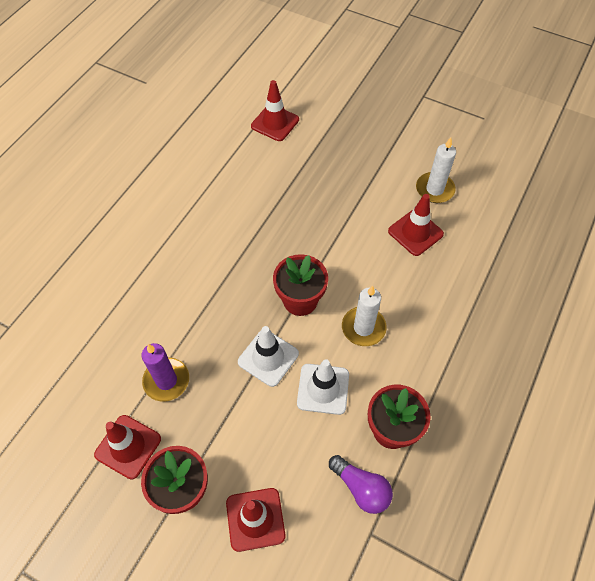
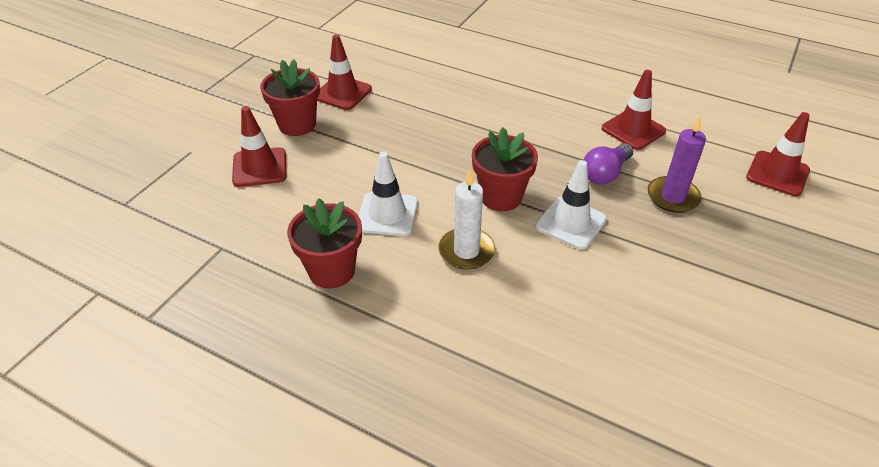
camera: 90 degrees right, 15 degrees down
(166, 380) = (404, 109): purple candle -> purple candle (673, 197)
(268, 358) = (426, 173): white traffic cone -> white traffic cone (571, 223)
(361, 488) = (270, 242): purple light bulb -> purple light bulb (605, 173)
(415, 232) = (628, 314): red traffic cone -> red traffic cone (633, 130)
(434, 189) = (722, 346): white candle -> none

